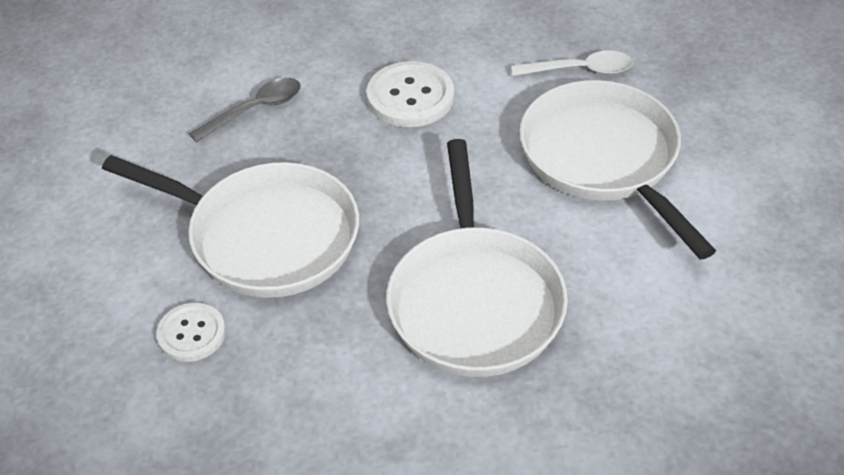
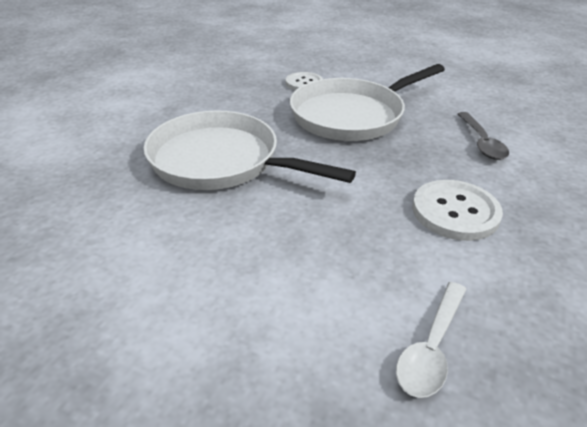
camera: 120 degrees right, 10 degrees down
(604, 159) = (282, 288): white pan -> none

